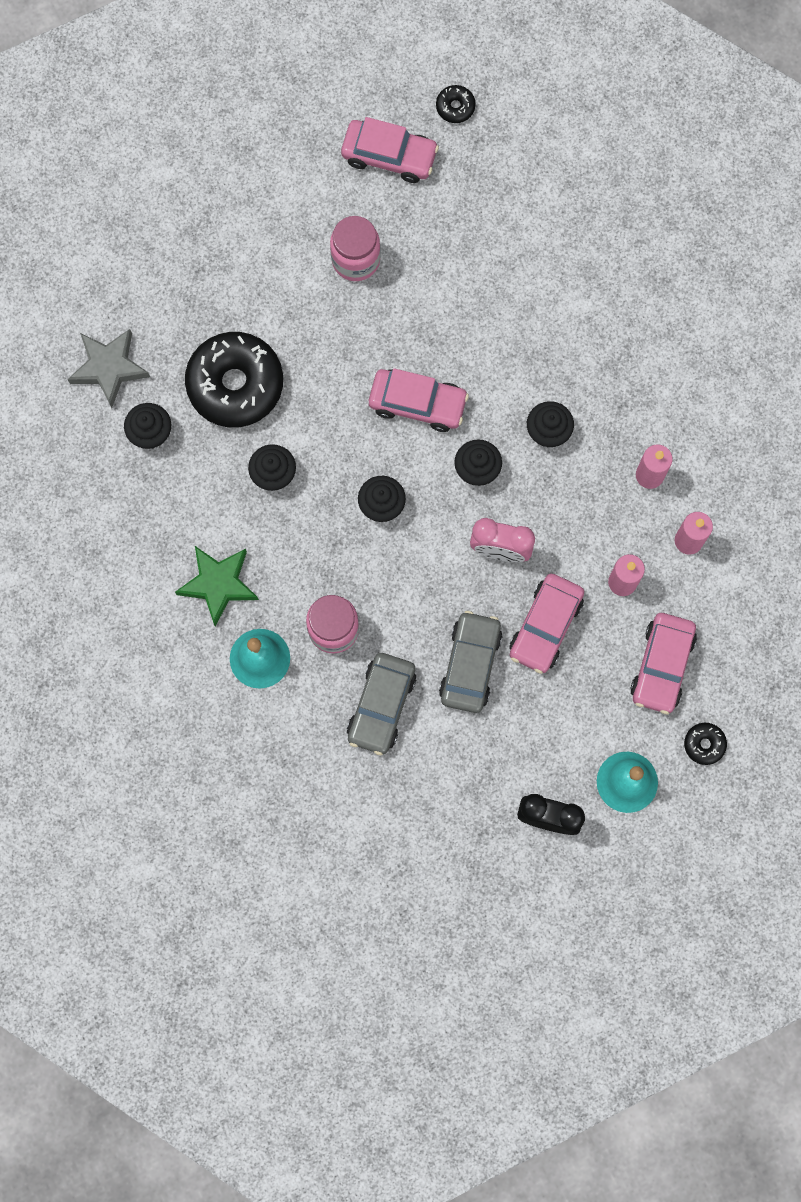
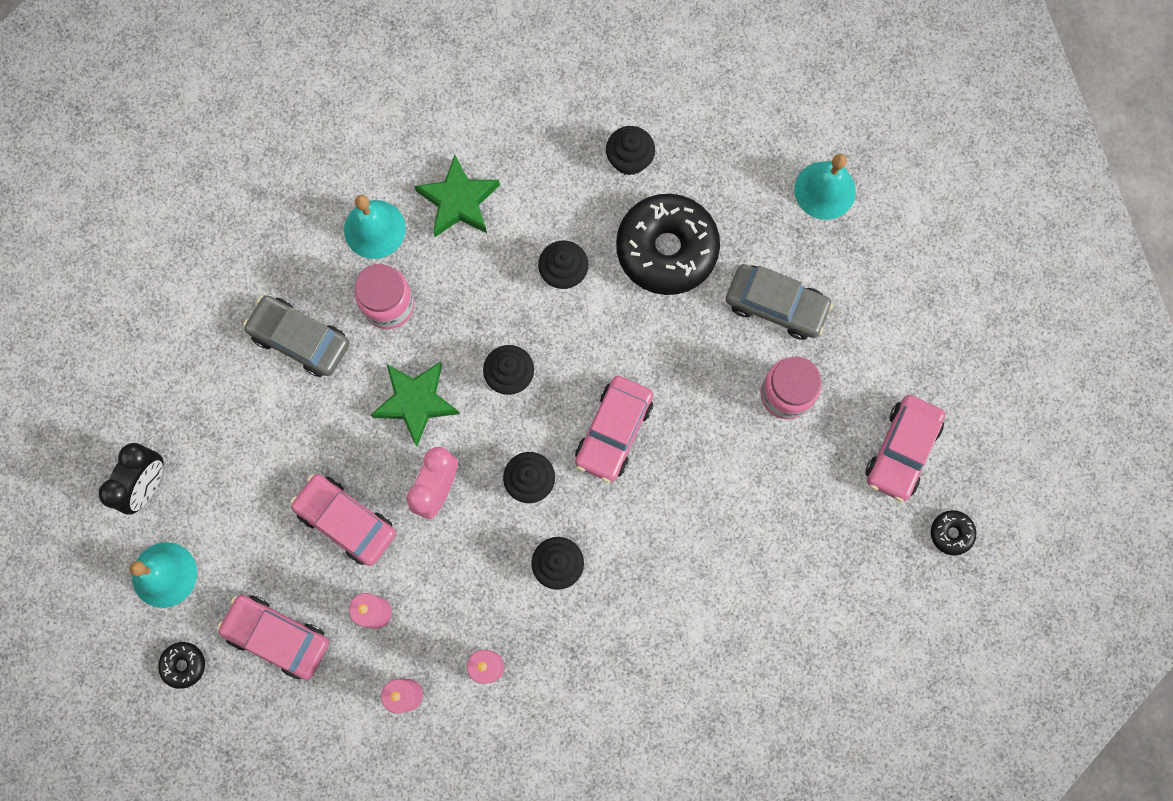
camera: 100 degrees right, 0 degrees up
(109, 368) = (705, 129): grey star -> none
(154, 252) = (825, 190): none -> turquoise bell
(422, 585) = (416, 402): none -> green star
(470, 665) = (322, 435): grey car -> grey car (776, 305)

